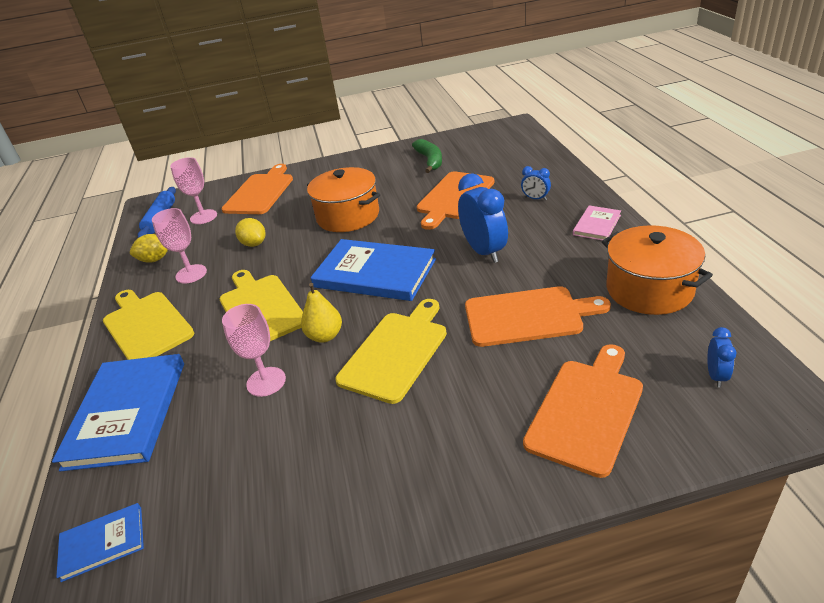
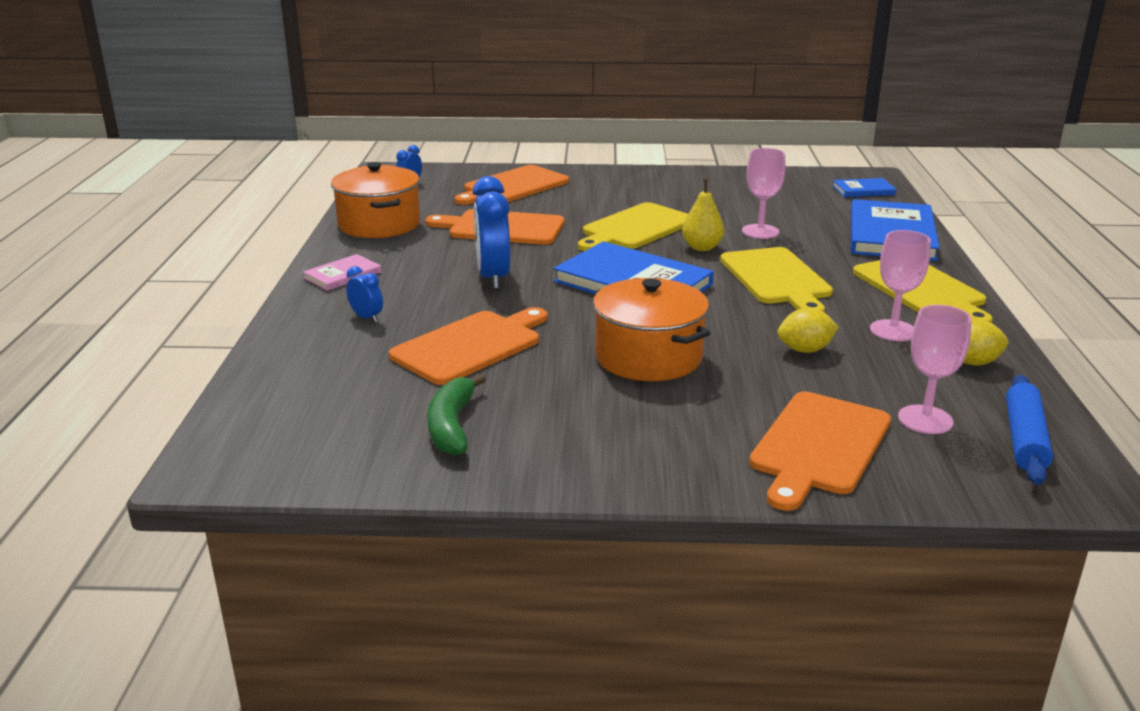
camera: 170 degrees left, 10 degrees down
(254, 244) = (805, 350): yellow lemon -> yellow lemon turned 75 degrees counterclockwise

